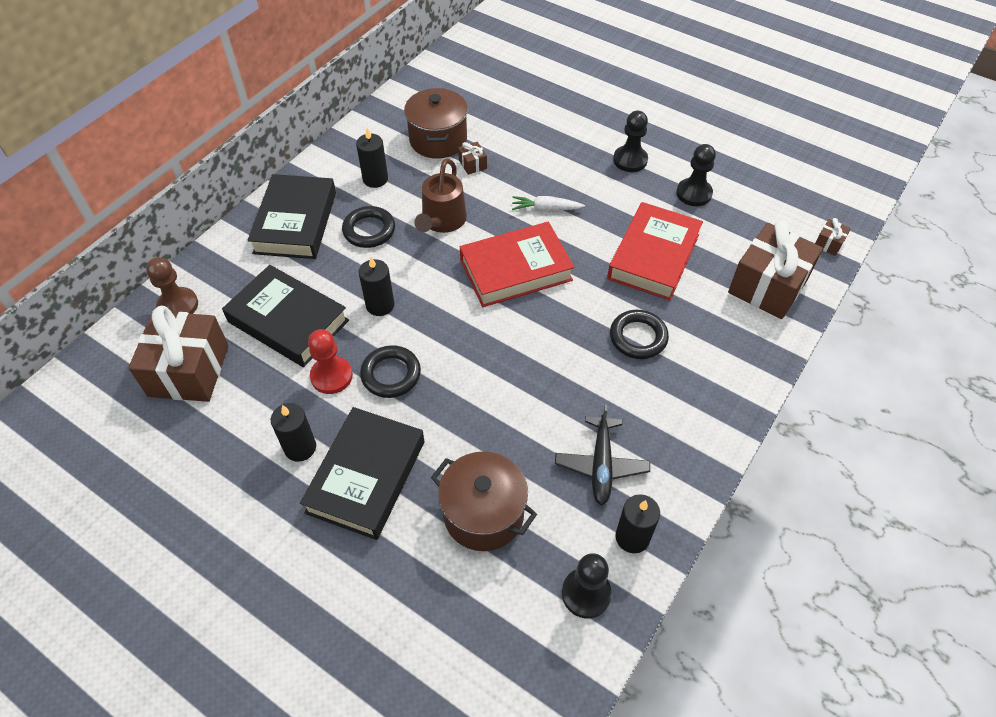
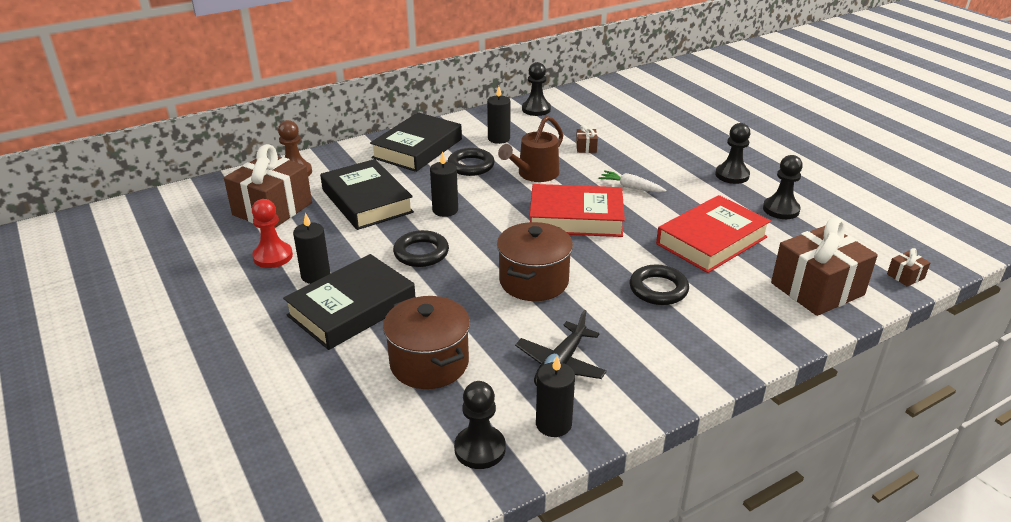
camera: 25 degrees right, 20 degrees down
(331, 376) = (374, 241): red pawn -> red pawn (273, 256)
(390, 121) = (536, 109): none -> black pawn
(438, 140) = (567, 128): brown pot -> brown pot (534, 281)

